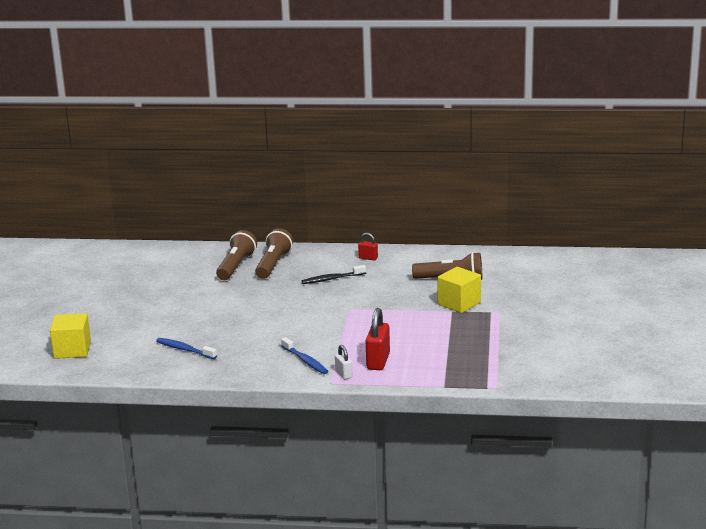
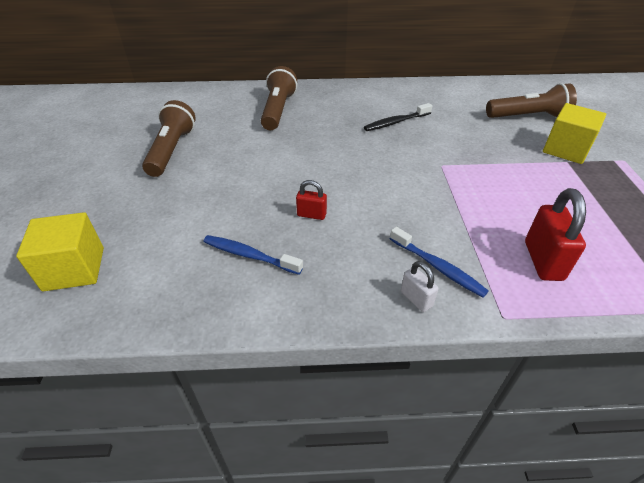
camera: 10 degrees left, 20 degrees up
(273, 264) = (320, 106): brown flashlight -> brown flashlight (172, 150)
(343, 374) = (512, 294): white padlock -> white padlock (416, 299)
(368, 258) = (419, 94): red padlock -> red padlock (311, 215)

